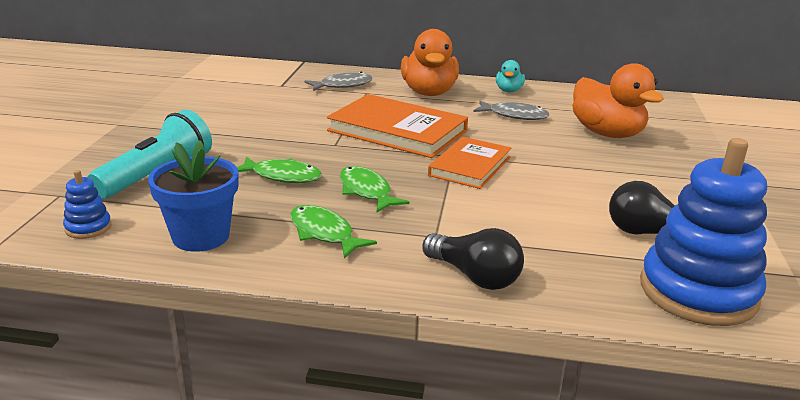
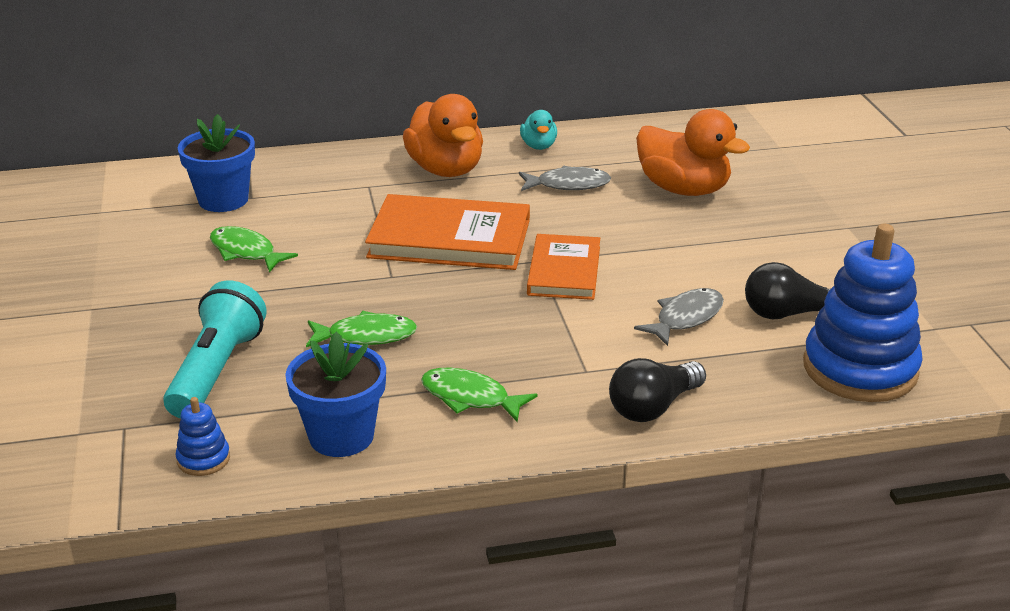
camera: 20 degrees left, 5 degrees up
(262, 84) = (223, 200): none -> blue flower pot
(342, 85) = (330, 180): grey fish -> grey fish (685, 318)
(366, 191) = (475, 333): green fish -> green fish (246, 252)
(474, 276) = (653, 407): black light bulb -> black light bulb turned 120 degrees clockwise

